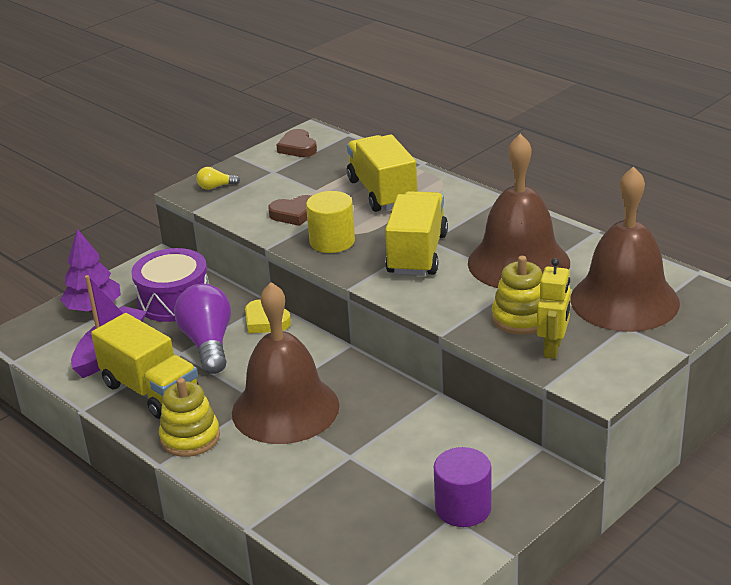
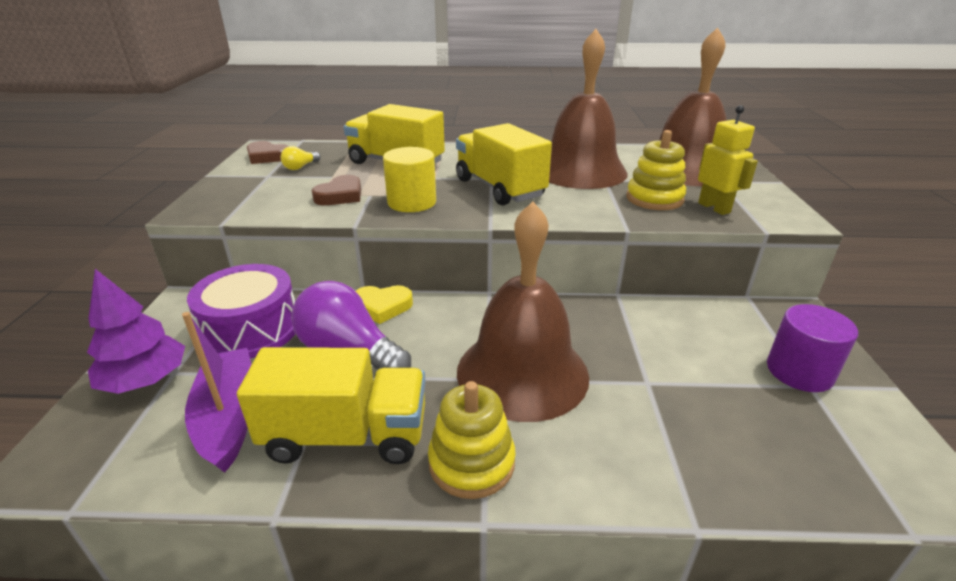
camera: 45 degrees left, 0 degrees up
(216, 187) = (220, 200): yellow light bulb -> yellow light bulb (300, 167)

